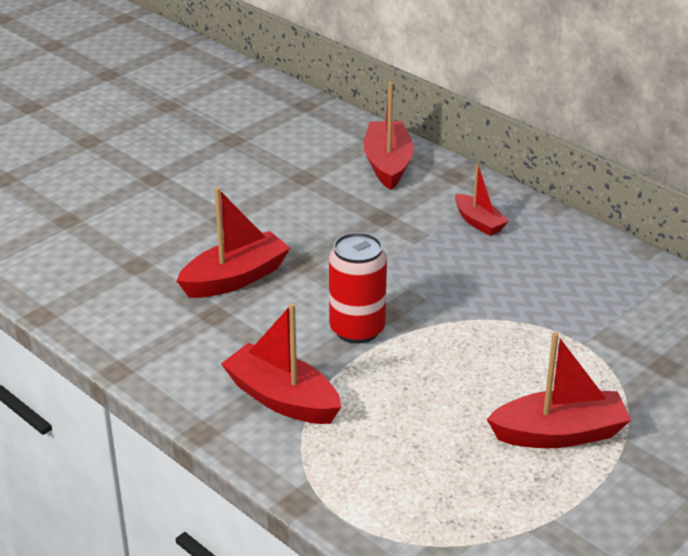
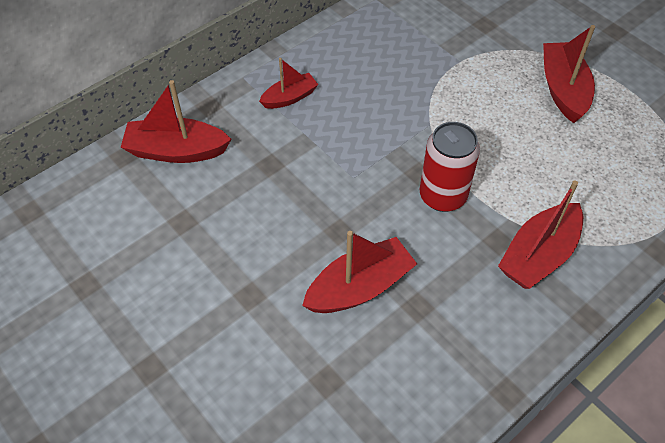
camera: 85 degrees left, 20 degrees up
(235, 278) = (359, 287): red boat -> red boat turned 90 degrees clockwise

